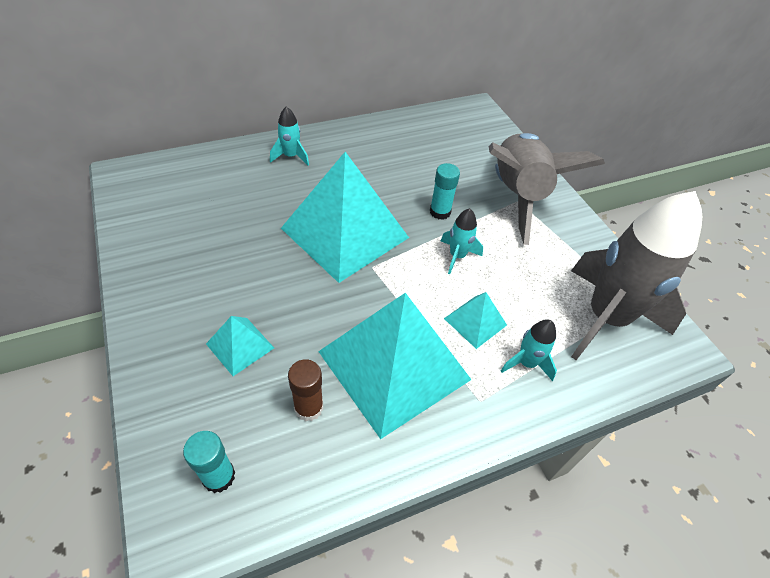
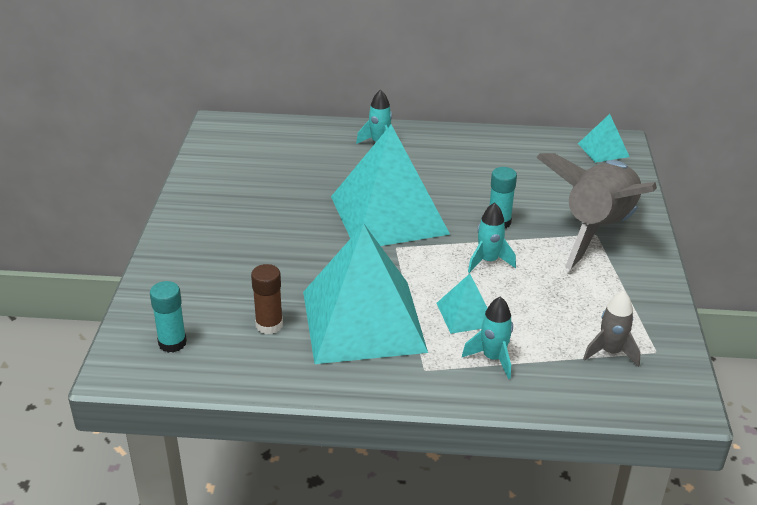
camera: 30 degrees right, 15 degrees down
(240, 346) = (240, 269): turquoise pyramid -> turquoise pyramid (603, 150)
(605, 318) = (610, 352): grey rocket -> grey rocket, size x0.42

